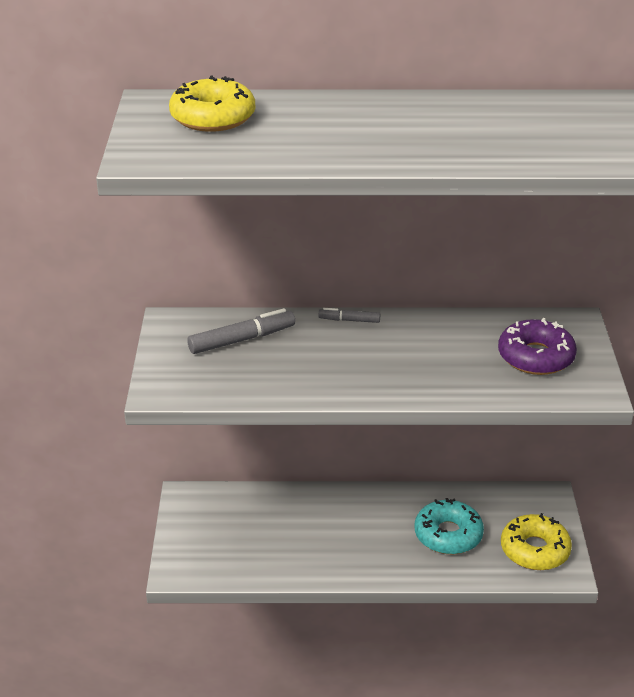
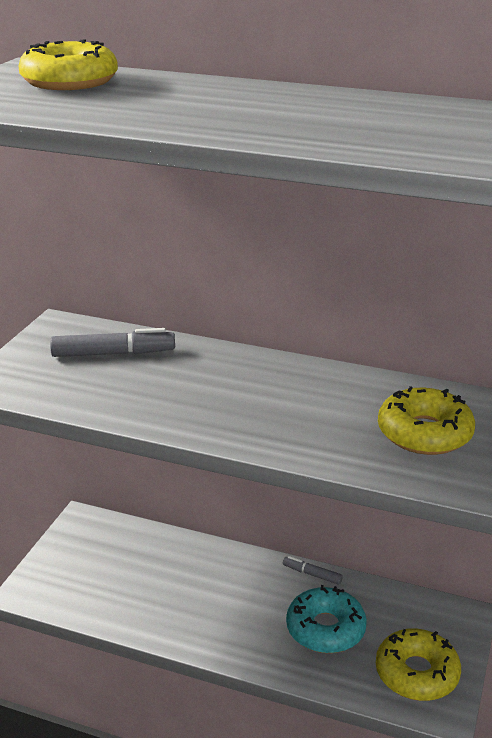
camera: 20 degrees right, 5 degrees down
(349, 320) = (238, 356): grey marker -> grey marker (312, 574)
(535, 357) = (424, 433): purple donut -> yellow donut

